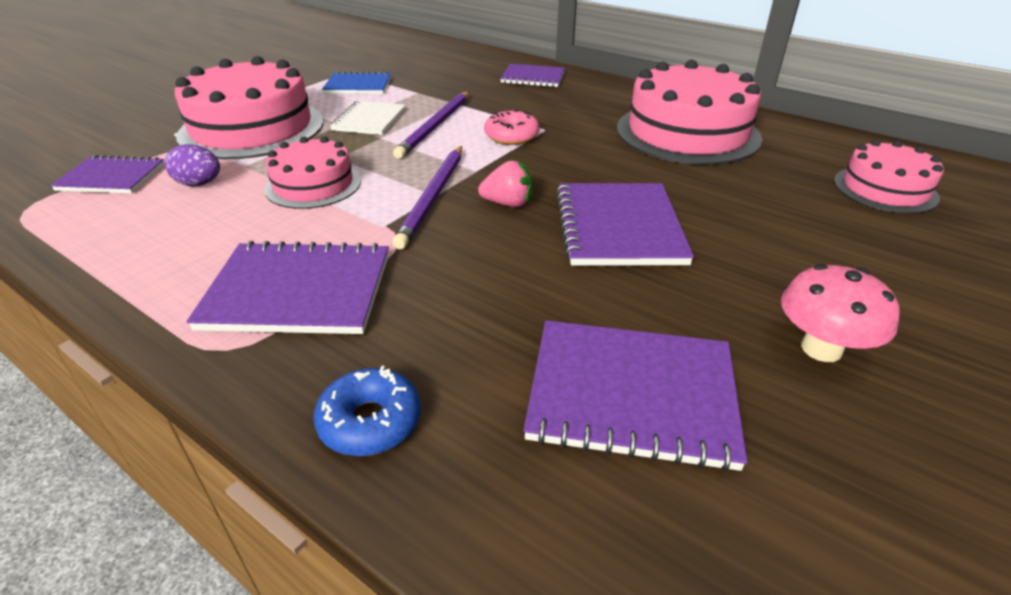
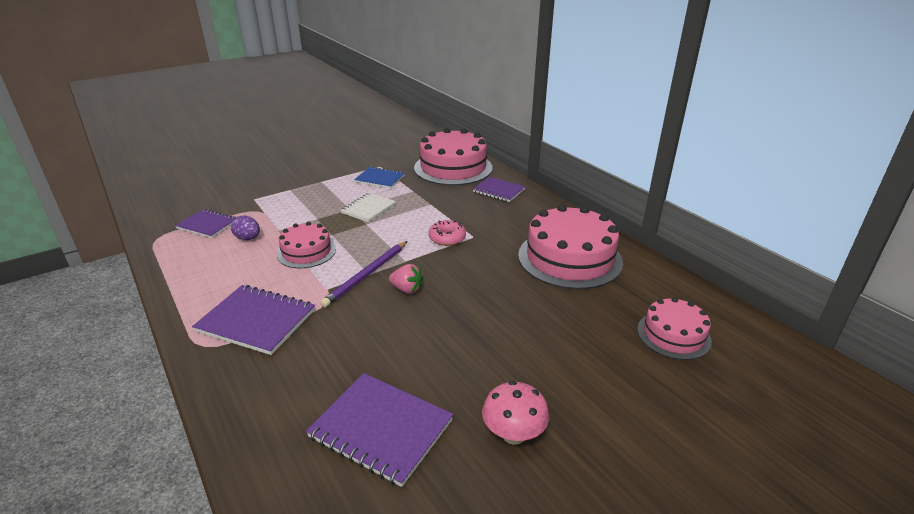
camera: 20 degrees right, 5 degrees down
(252, 128) = (298, 203): pink cake -> pink cake (453, 167)
(370, 422) = (244, 404): blue donut -> none
(435, 126) = (405, 221): purple pencil -> none
(619, 227) = (461, 321): purple notebook -> none

